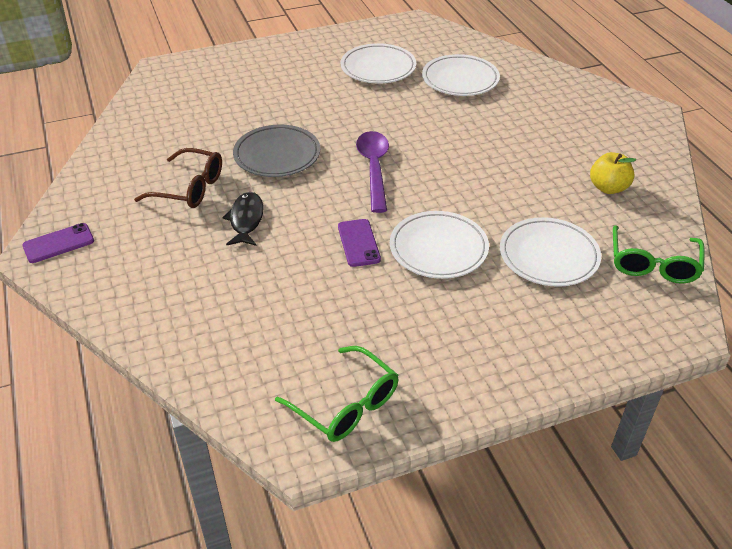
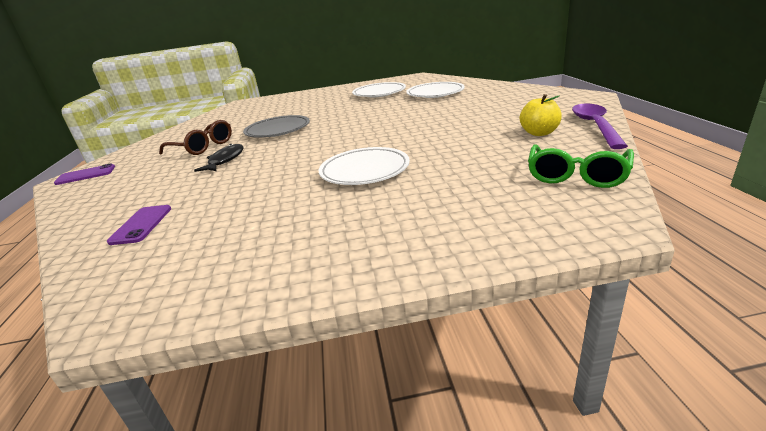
camera: 15 degrees right, 15 degrees down
(345, 404) = (189, 279): green glasses -> none
(358, 243) = (299, 169): purple phone -> purple phone (141, 225)
(374, 169) = (343, 133): purple spoon -> purple spoon (595, 126)
(548, 256) = (466, 173): white plate -> none

